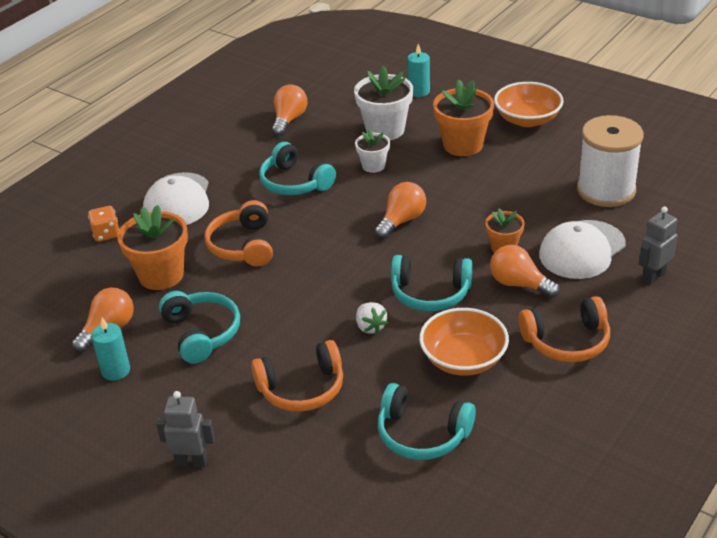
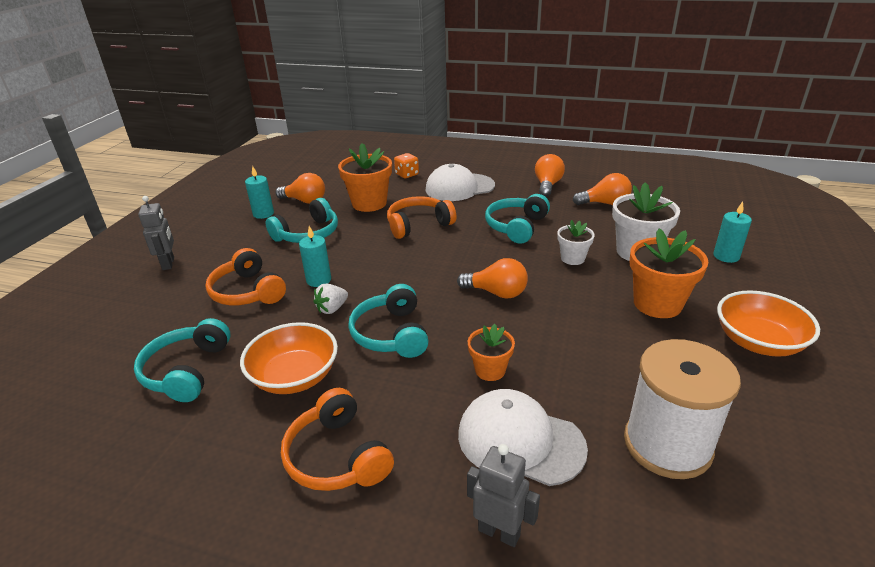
camera: 70 degrees right, 5 degrees down
(311, 332) = (318, 280): none -> turquoise candle
(519, 284) = (429, 395): orange light bulb -> orange light bulb (547, 185)

